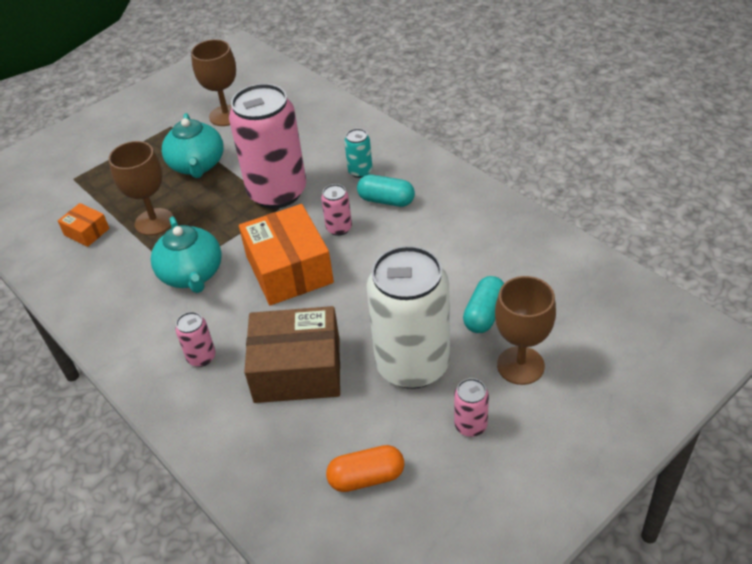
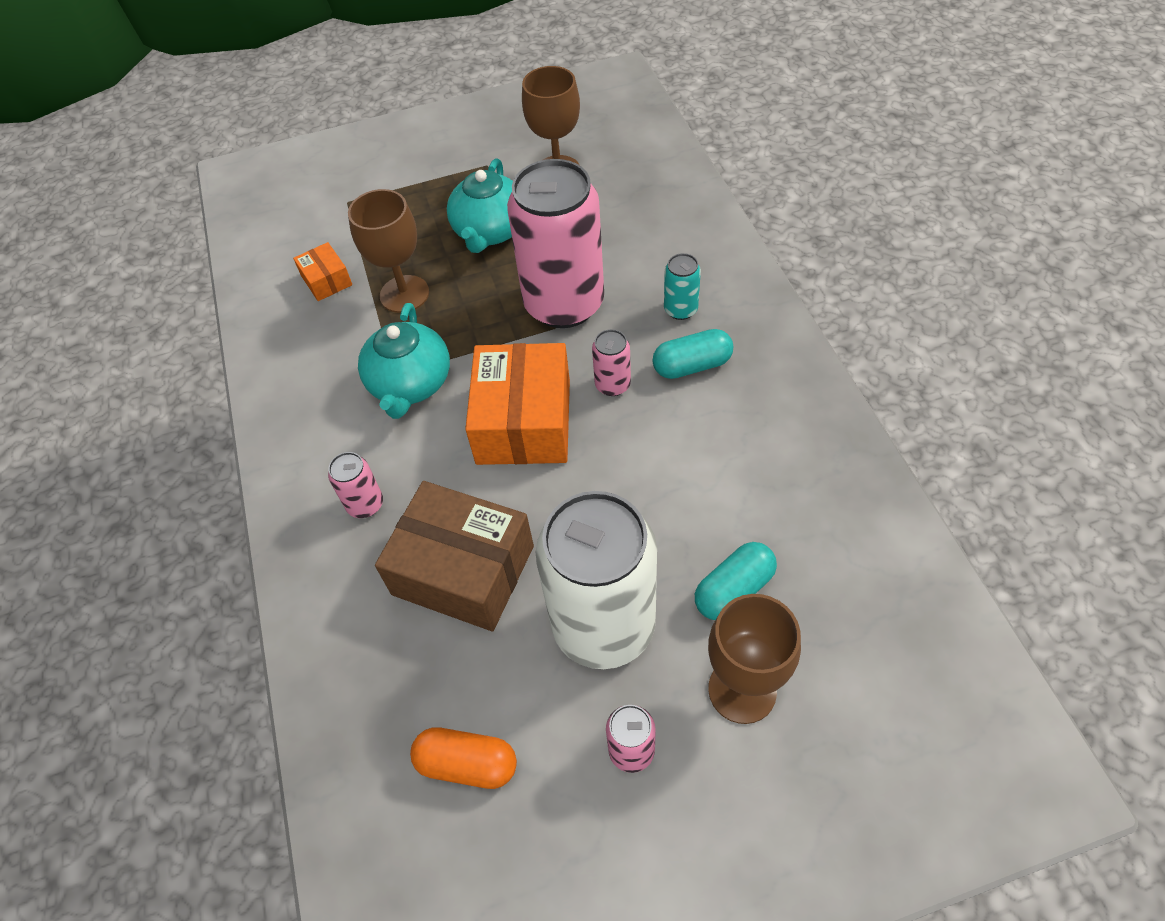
camera: 25 degrees right, 10 degrees up
(386, 200) = (692, 365): turquoise capsule -> turquoise capsule turned 60 degrees counterclockwise

